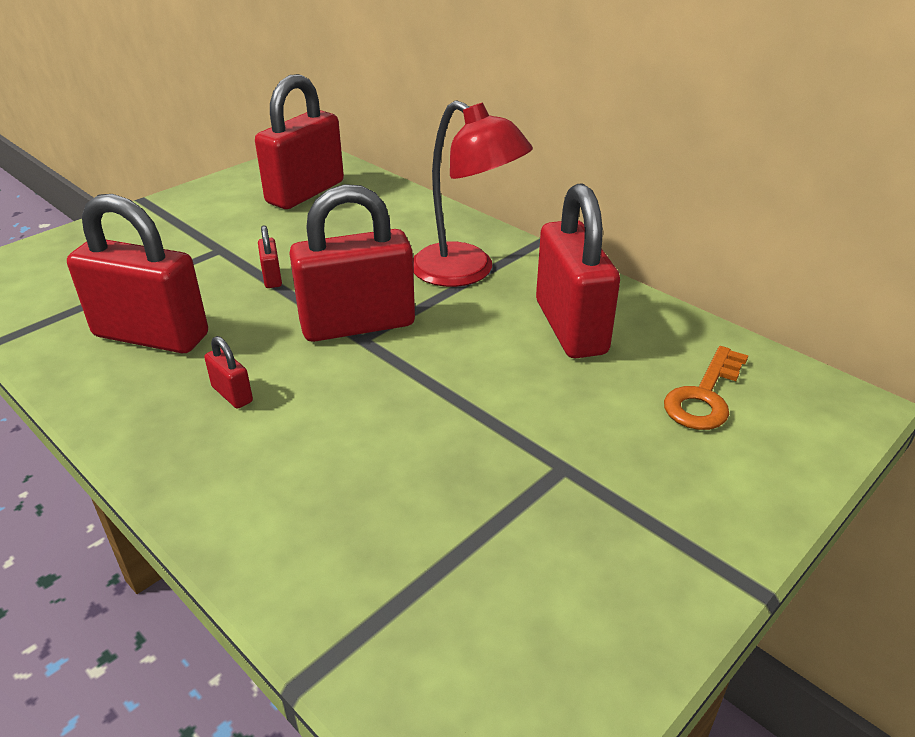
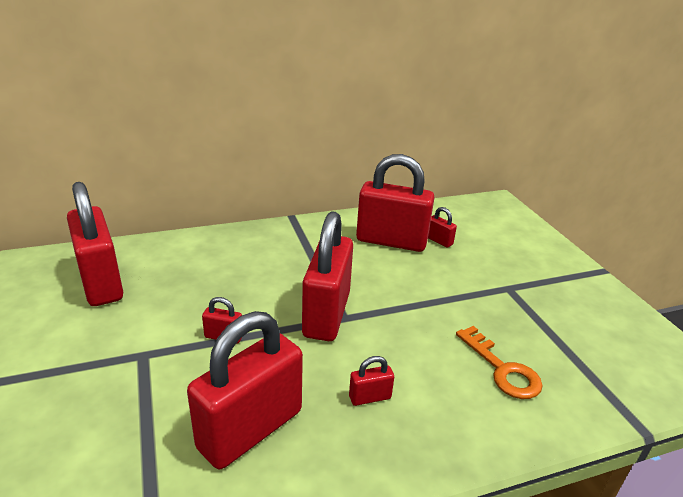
camera: 65 degrees left, 5 degrees down
(466, 272) = (302, 253): red lamp -> none
(623, 368) = (439, 241): none -> red padlock
(704, 396) = (474, 230): orange key -> orange key (502, 369)

